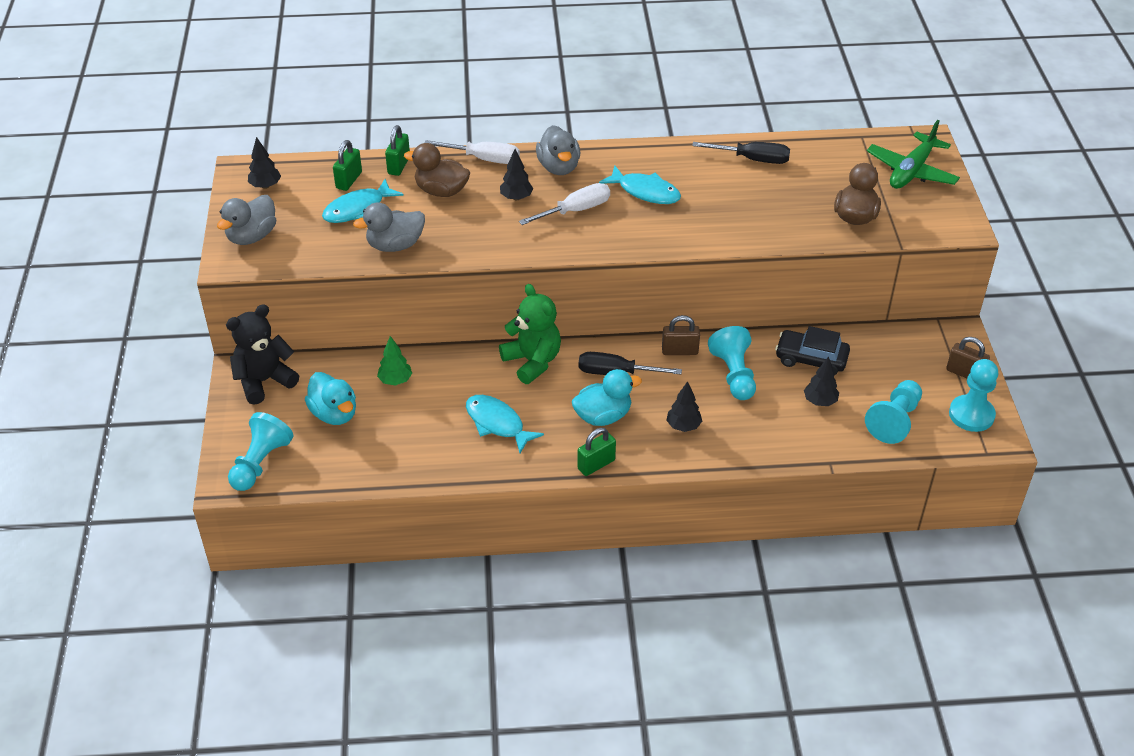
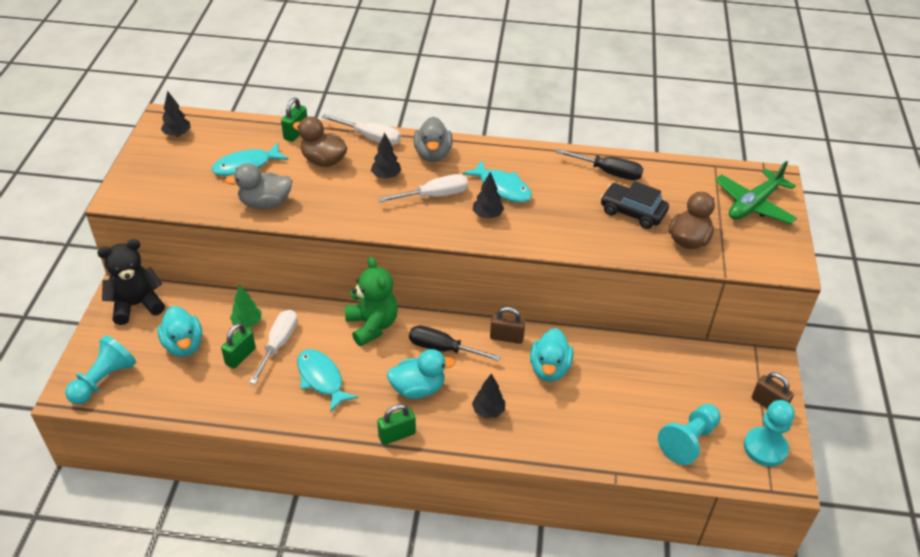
camera: 10 degrees right, 0 degrees up
(252, 236) = (147, 177): grey duck -> none
(349, 180) = (249, 140): green padlock -> green padlock (240, 356)
(438, 397) = (278, 345): none -> white screwdriver
(734, 375) = (549, 369): turquoise pawn -> turquoise duck
(811, 359) = (625, 365): black car -> black car (632, 212)
(820, 401) = (622, 409): black tree -> black tree (487, 215)

